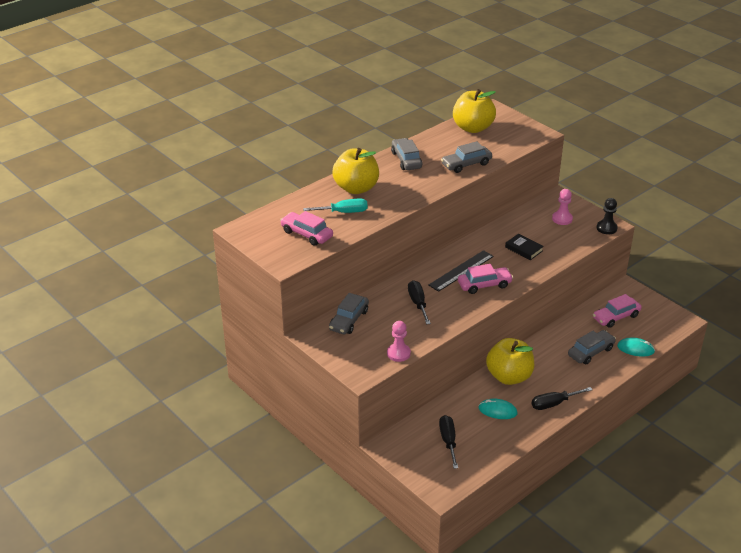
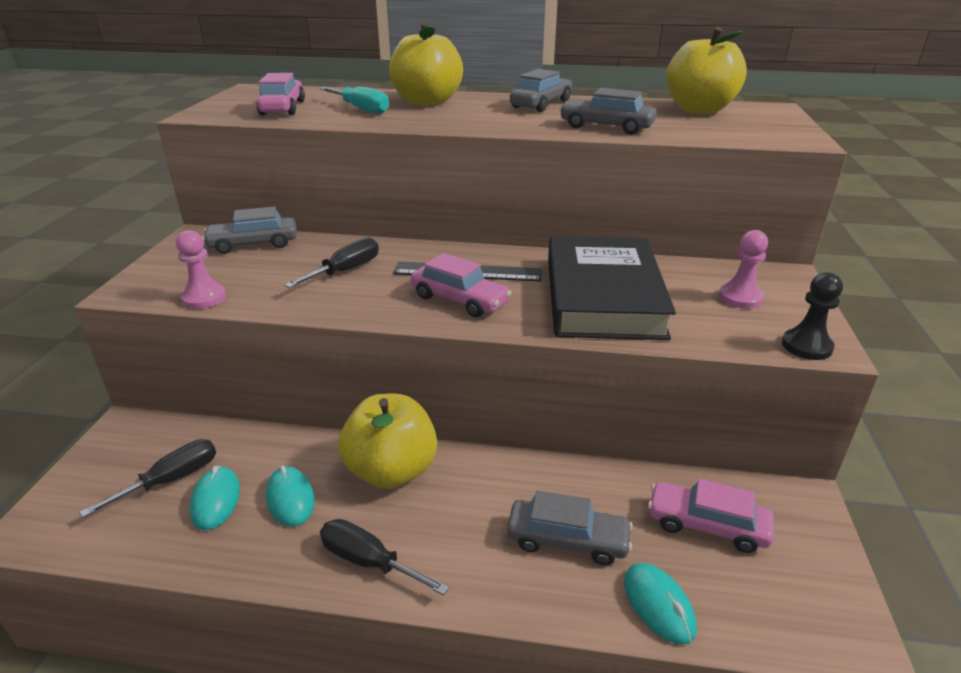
camera: 50 degrees right, 5 degrees down
(477, 432) = (215, 500): none -> turquoise mouse
(523, 249) = (602, 296): black book -> black book, size x2.48

